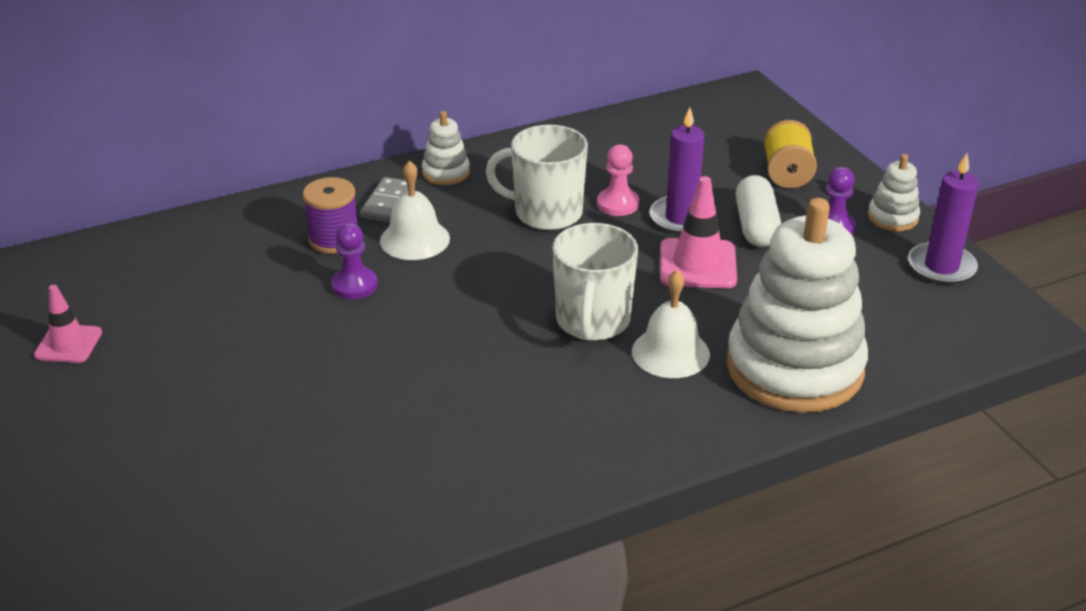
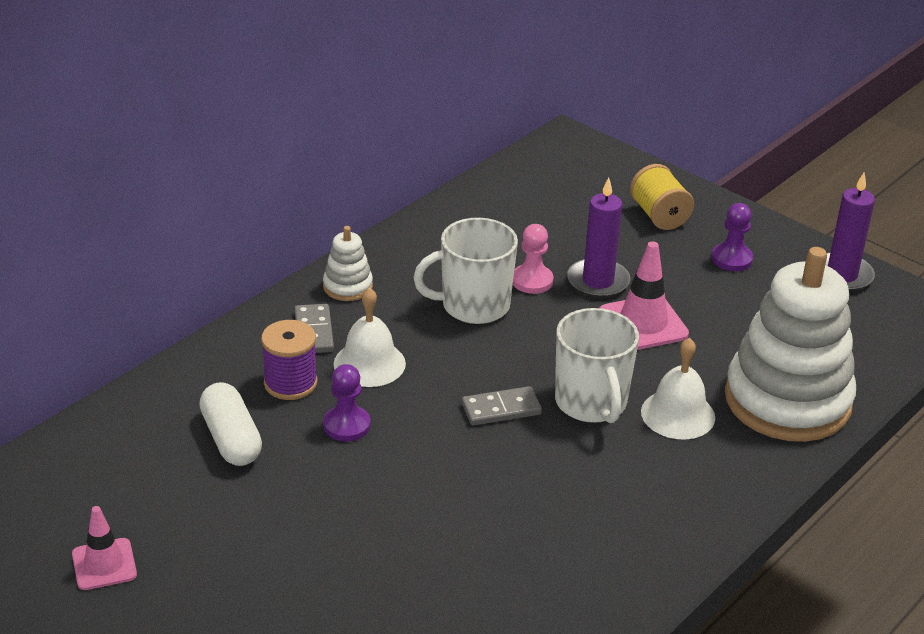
camera: 25 degrees left, 0 degrees up
(503, 306) = (501, 409): none -> grey domino
(756, 226) = (667, 274): white capsule -> white capsule (231, 439)
(892, 217) = (774, 238): white stacking toy -> none

